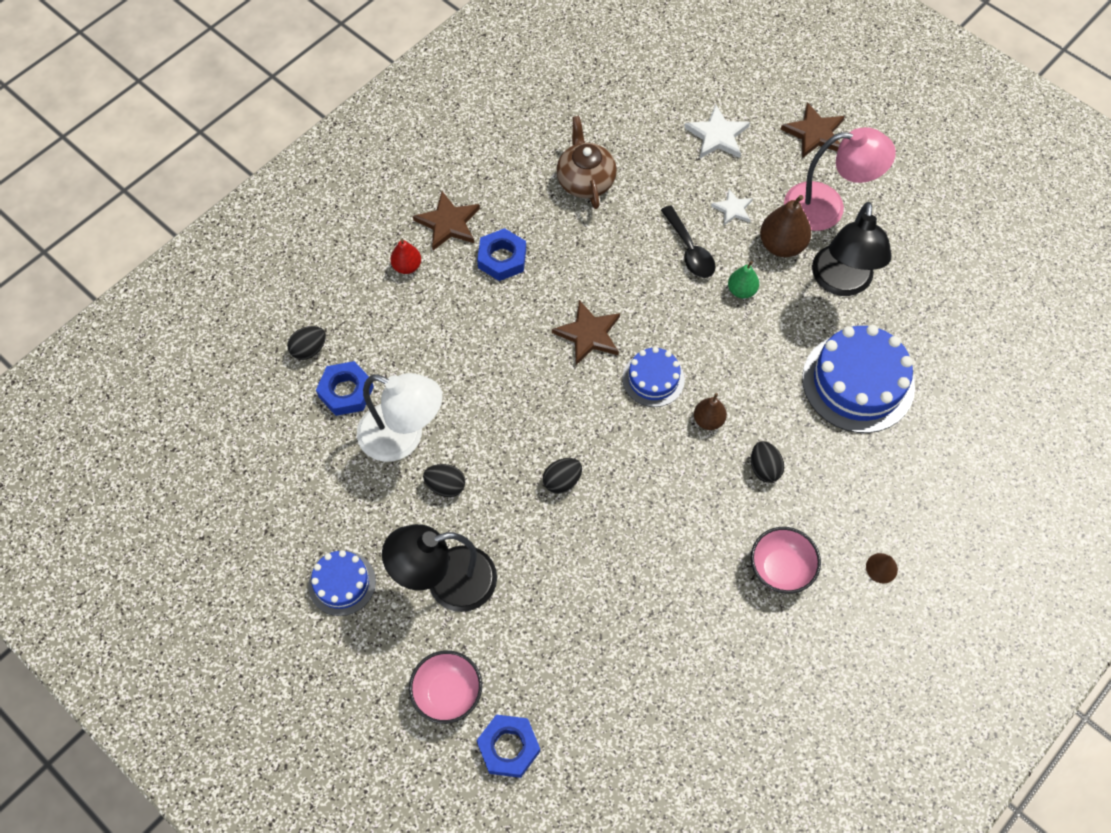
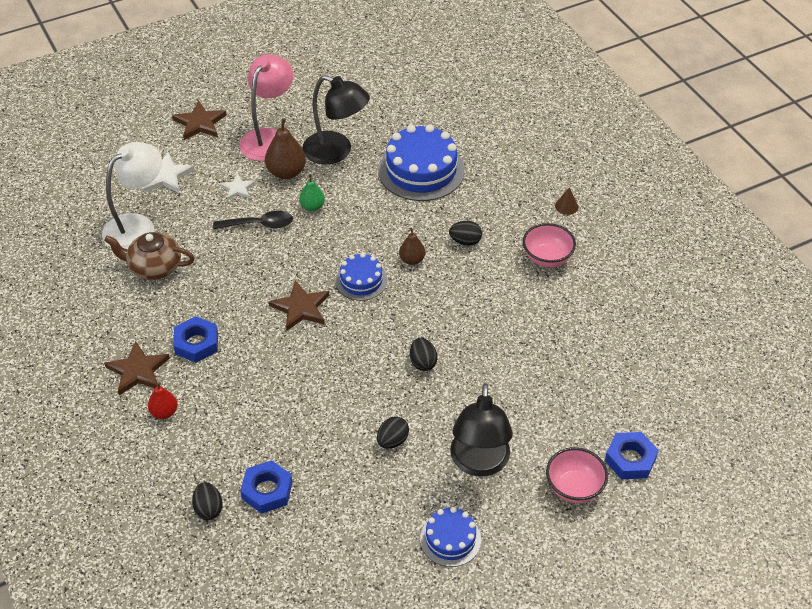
camera: 70 degrees left, 15 degrees down
(403, 437) = (333, 459): white lamp -> white lamp (137, 226)

